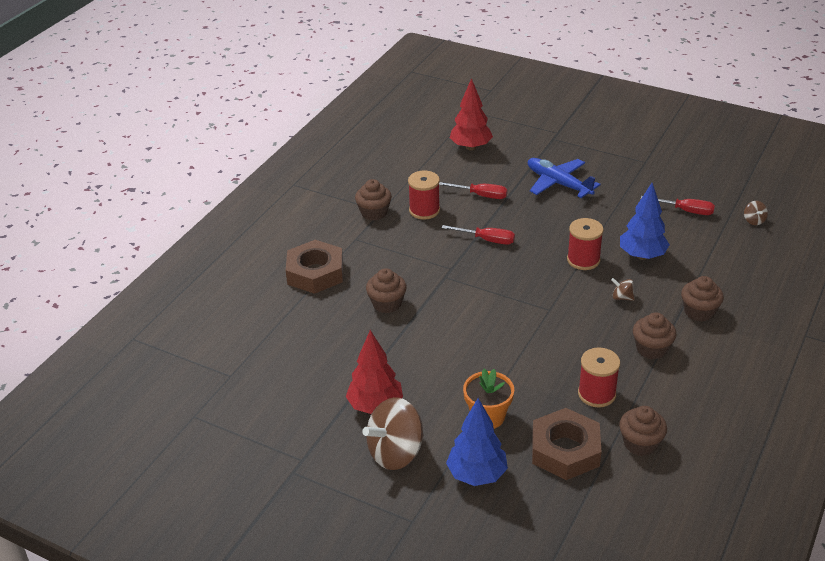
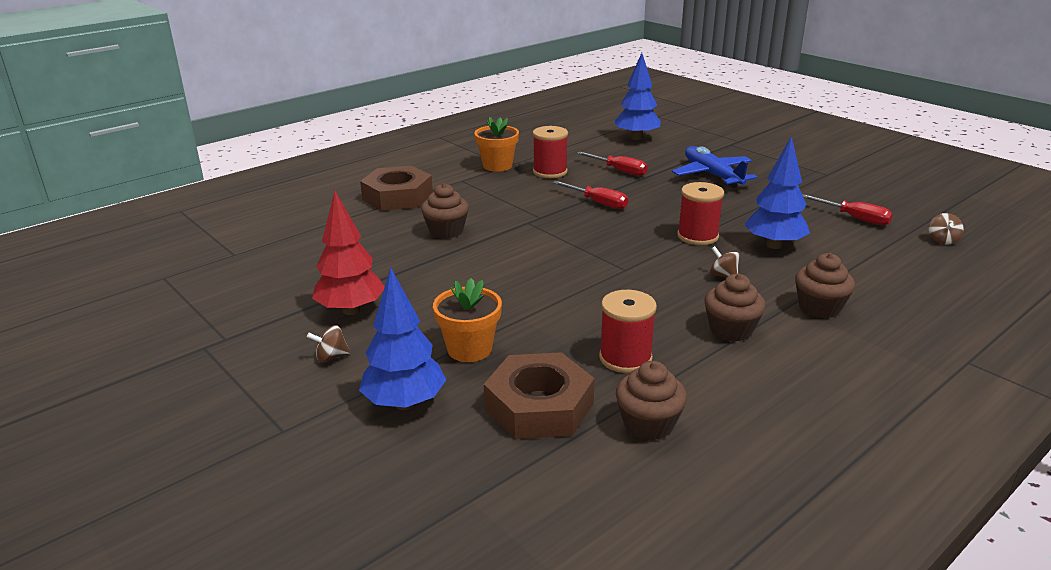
camera: 20 degrees right, 10 degrees down
(374, 213) = (497, 166): brown cupcake -> orange flower pot
(396, 453) = (331, 357): brown spinning top -> brown spinning top, size x0.43
(471, 147) = (636, 138): red tree -> blue tree

